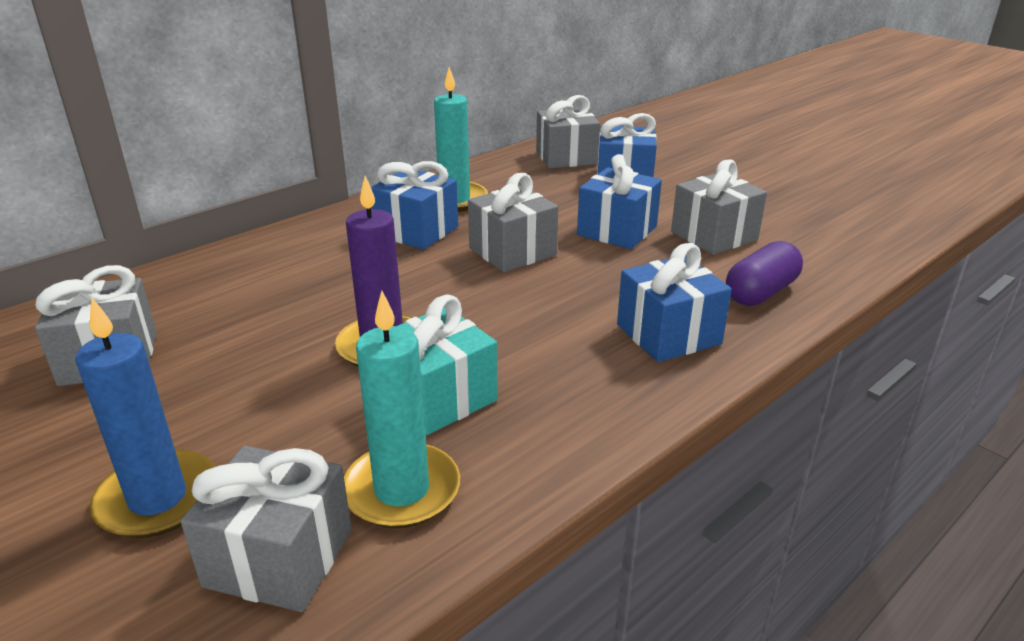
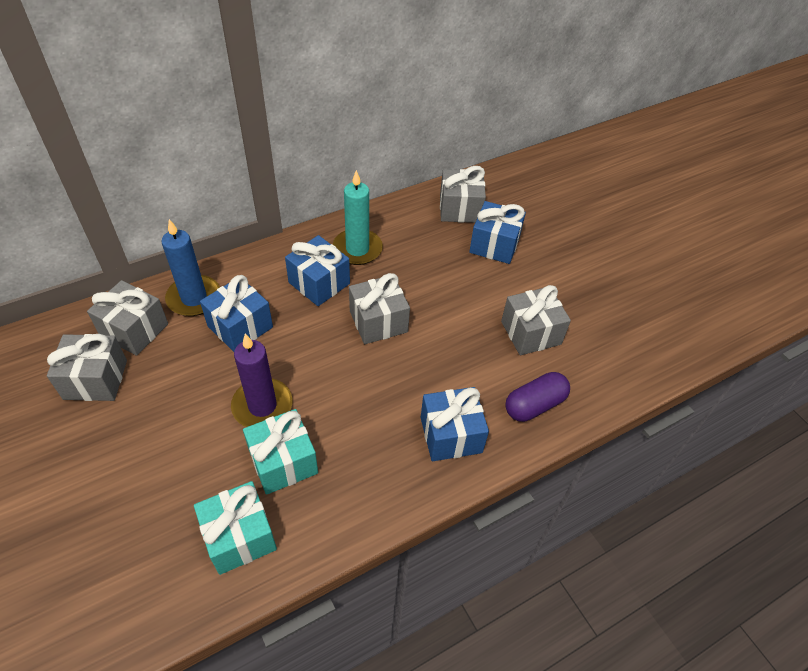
camera: 10 degrees right, 20 degrees up
(158, 499) = (106, 510): blue candle -> blue candle (194, 298)
(279, 558) = (161, 571): grey gift -> grey gift (134, 330)
(402, 490) = (239, 536): turquoise candle -> turquoise gift
(617, 230) = (462, 312): blue gift -> blue gift (240, 326)

